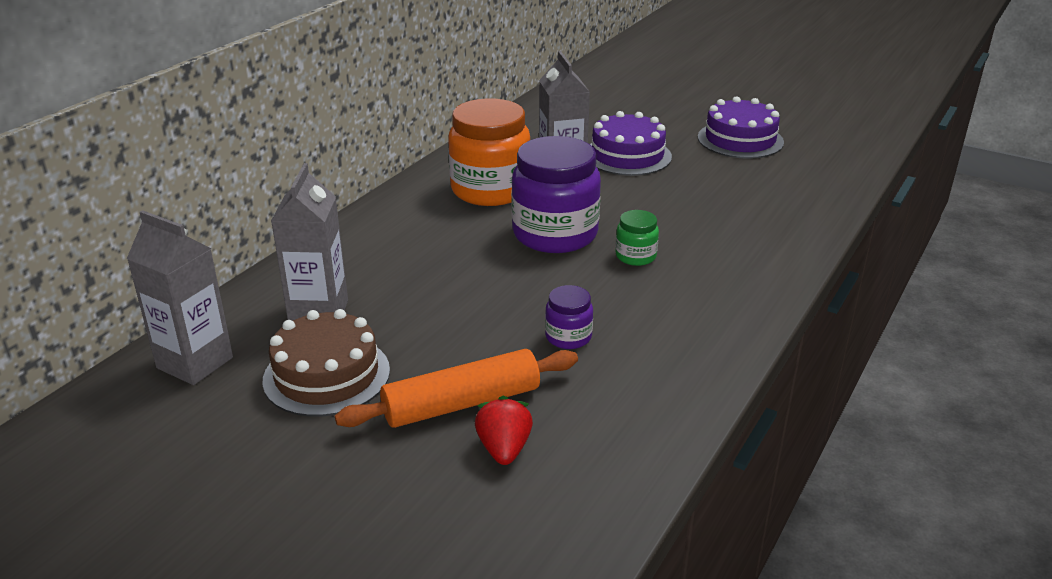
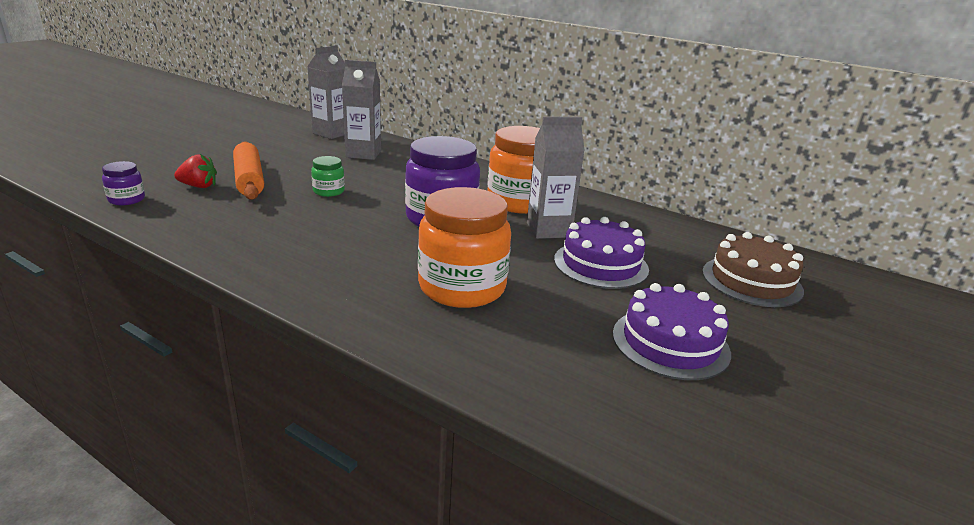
camera: 90 degrees right, 5 degrees down
(326, 375) = (301, 154): brown cake -> brown cake (751, 281)
(568, 337) = (295, 210): purple jar -> purple jar (127, 200)
(635, 256) = (396, 245): green jar -> green jar (329, 191)
(707, 217) = (462, 287): none -> orange jar

